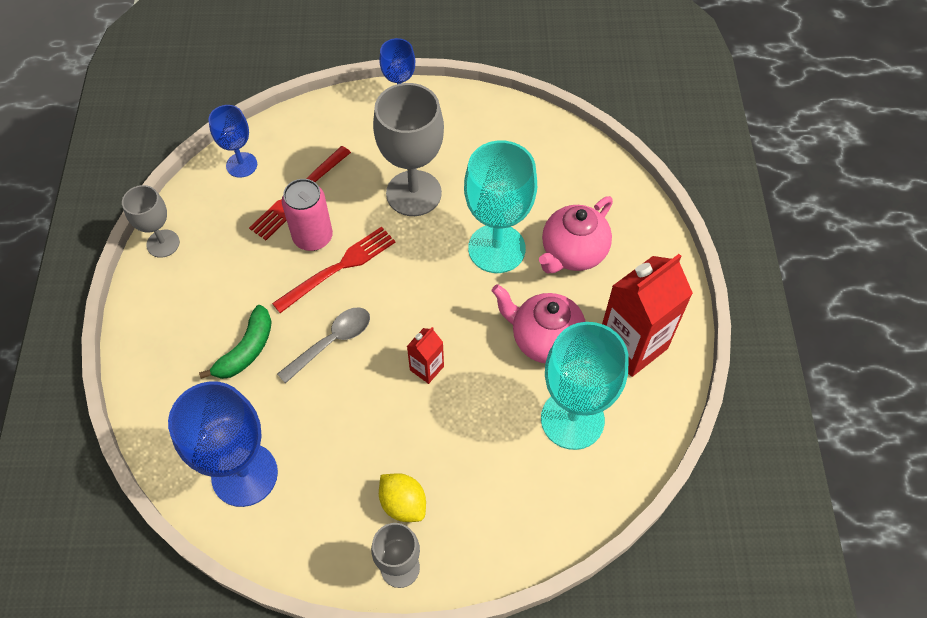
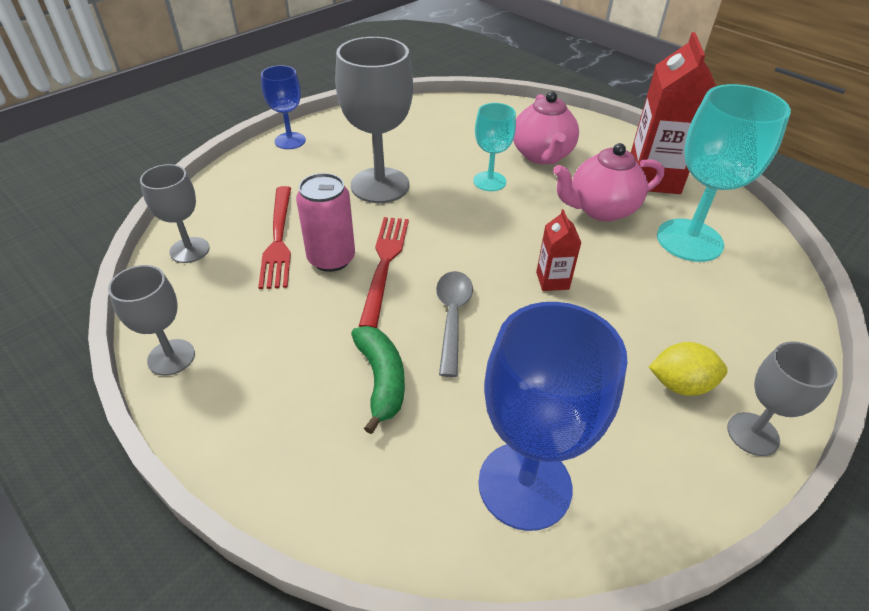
camera: 45 degrees left, 15 degrees down
(241, 165) = (189, 250): blue goblet -> grey goblet
(496, 248) = (489, 181): turquoise goblet -> turquoise goblet, size x0.57

